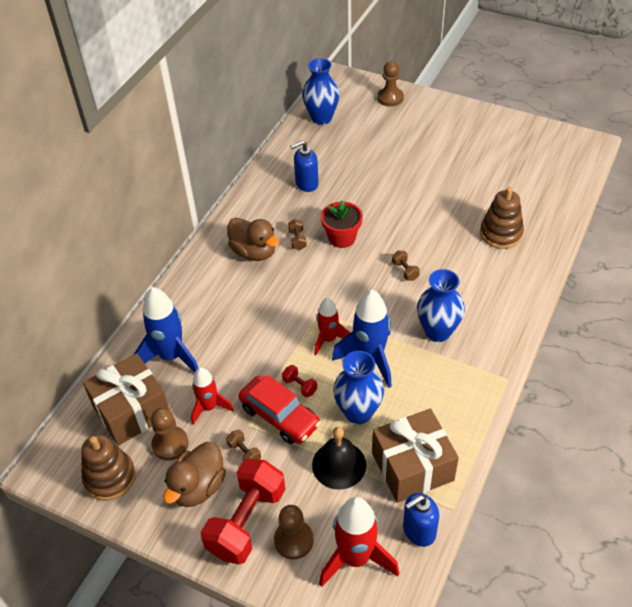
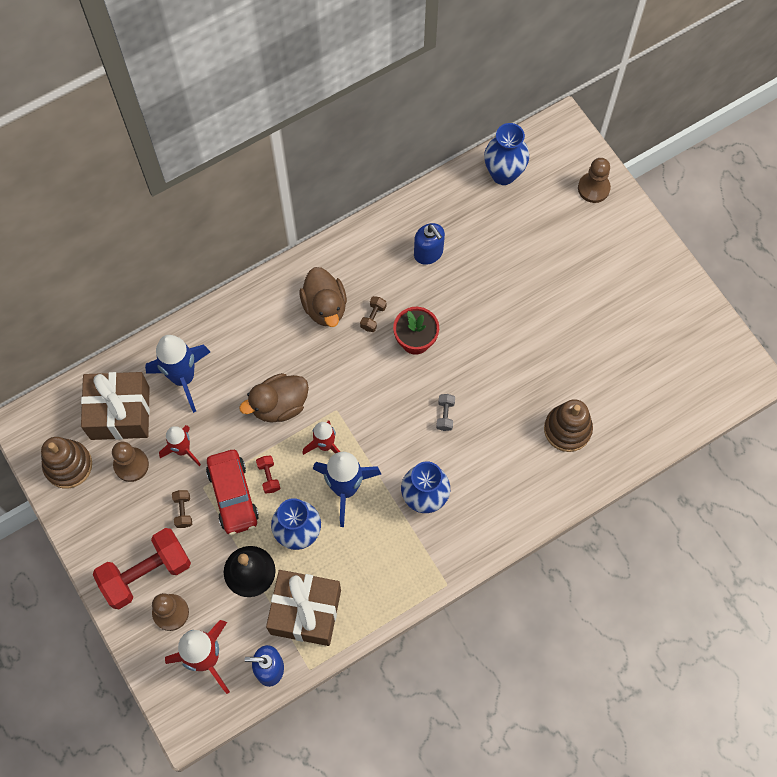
camera: 30 degrees right, 20 degrees up
(198, 487) = (129, 518): brown duck -> brown duck (279, 405)
(306, 183) = (428, 253): blue soap dispenser -> blue soap dispenser turned 135 degrees counterclockwise
(405, 271) = (445, 415): brown dumbbell -> grey dumbbell

